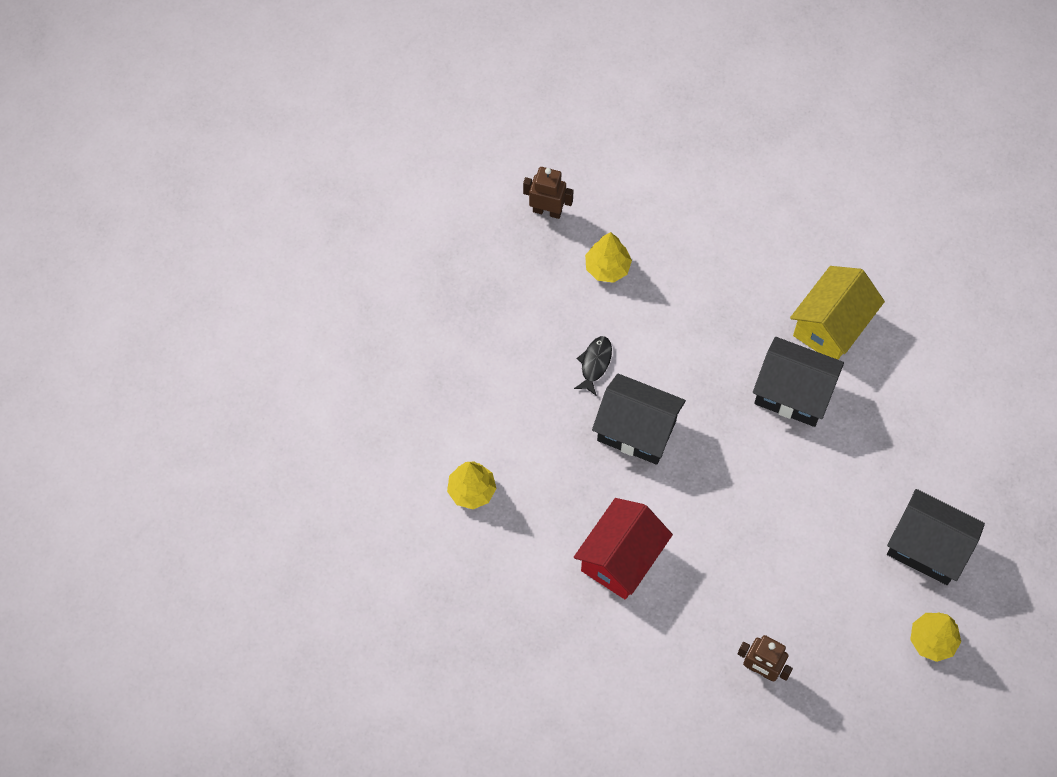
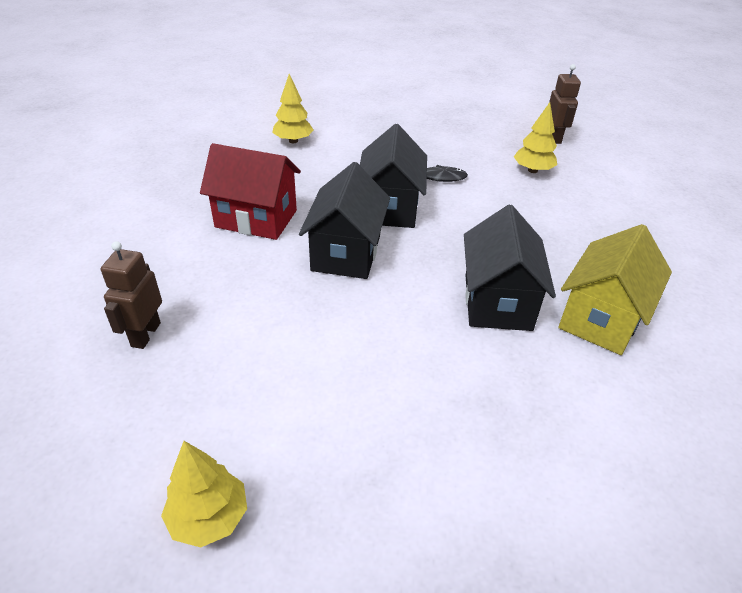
camera: 70 degrees right, 25 degrees down
(831, 326) = (601, 318): yellow house -> yellow house turned 75 degrees counterclockwise
(927, 548) = (358, 479): black house -> black house (346, 253)

